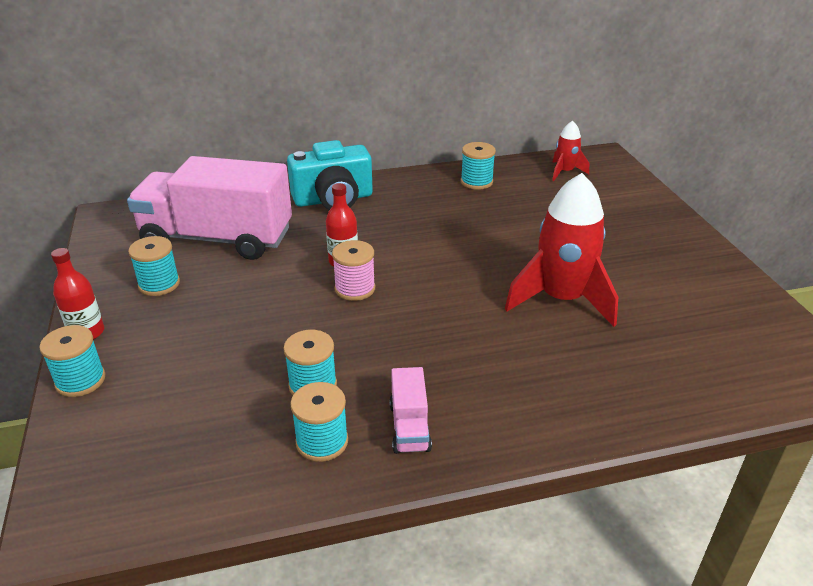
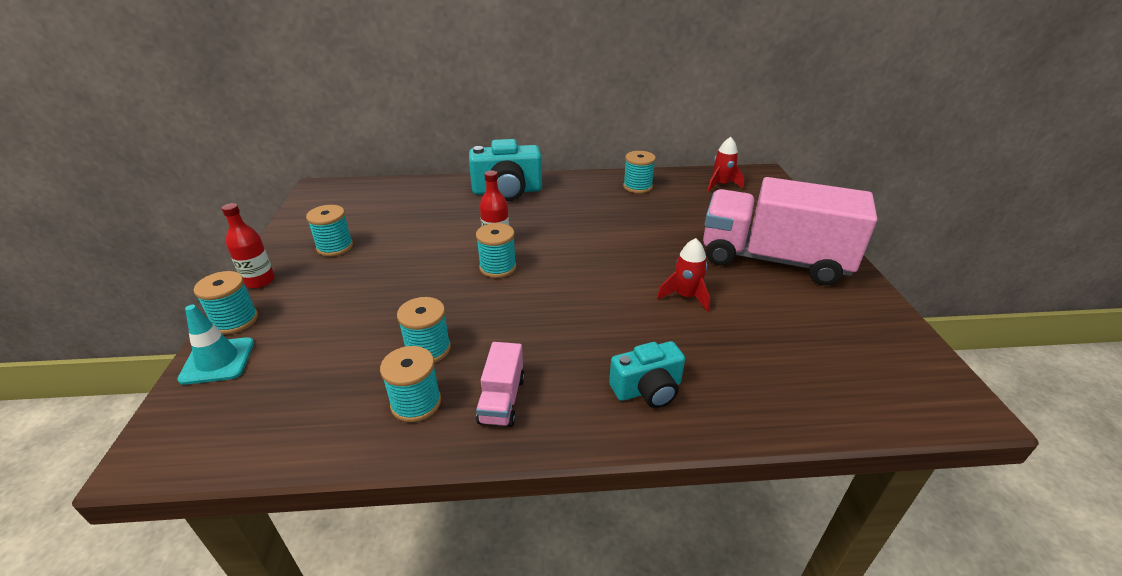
camera: 10 degrees right, 0 degrees up
(82, 427) = (218, 361): none -> turquoise traffic cone
(217, 239) = (398, 215): pink truck -> pink truck (773, 260)
(355, 289) = (498, 267): pink spool -> turquoise spool
(551, 398) = (647, 389): none -> turquoise camera
(561, 299) = (685, 296): red rocket -> red rocket, size x0.51

